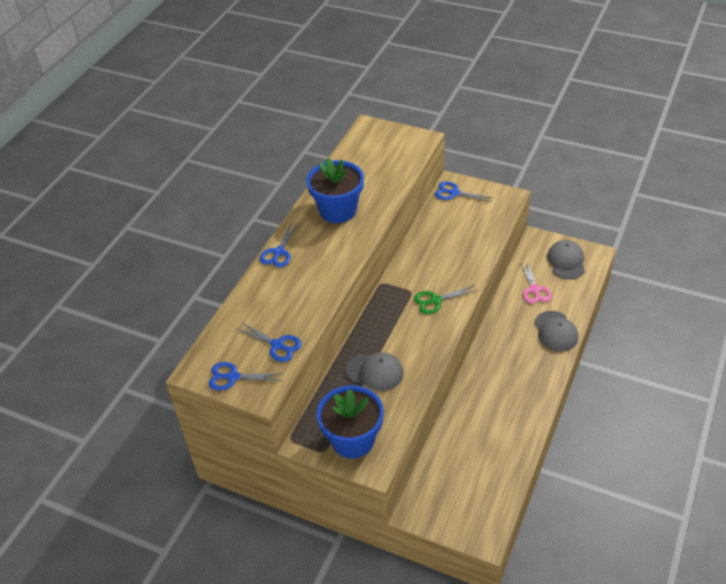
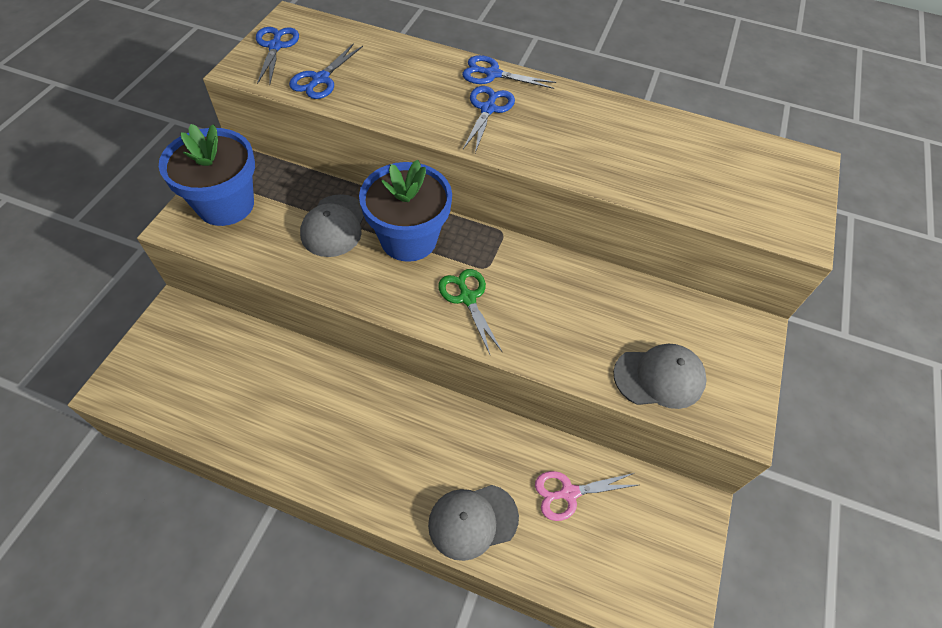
camera: 80 degrees right, 10 degrees up
(338, 210) = (587, 129): blue flower pot -> blue flower pot (408, 239)
(454, 193) = (728, 332): blue scissors -> blue scissors (488, 109)
(566, 261) = (648, 559): grey cap -> grey cap (659, 377)

